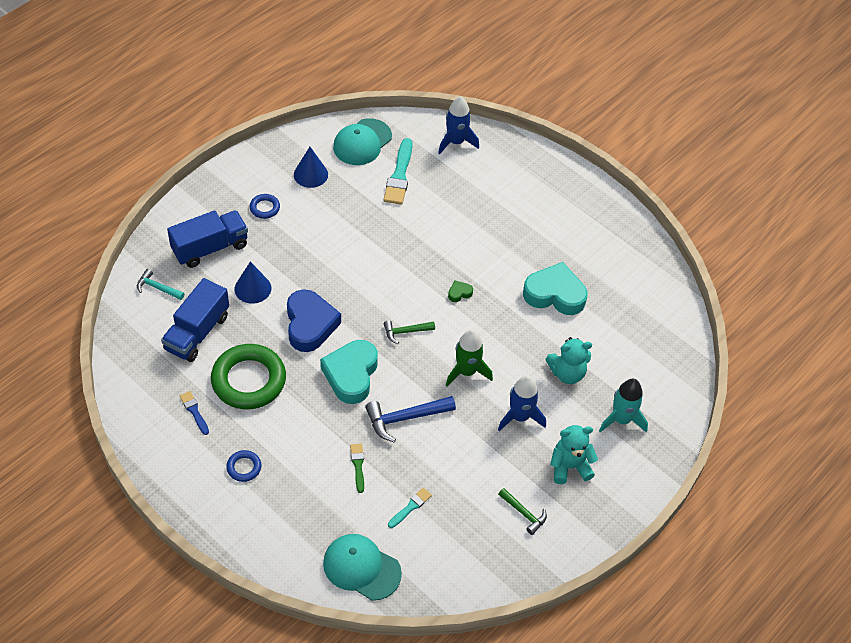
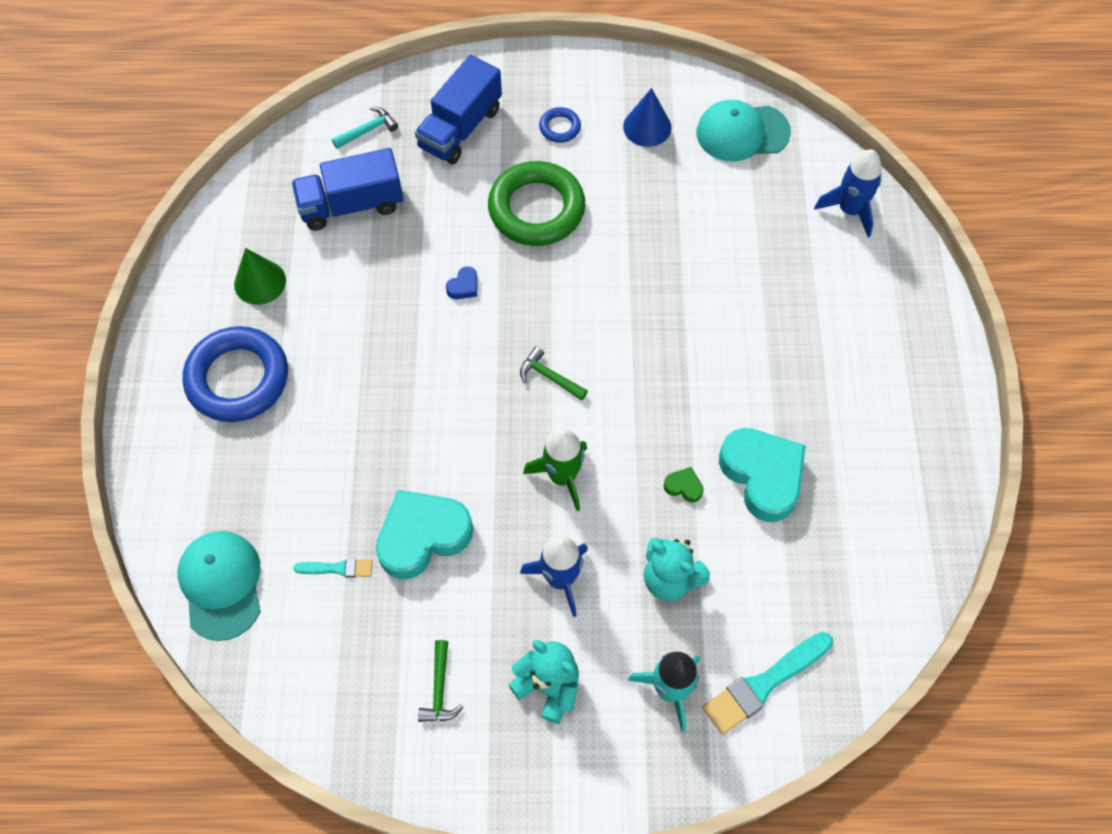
camera: 50 degrees right, 10 degrees up
(157, 288) = (368, 130): turquoise hammer -> turquoise hammer turned 75 degrees clockwise
(194, 411) = (260, 282): blue brush -> green cone
(210, 248) = (460, 128): blue truck -> blue truck turned 105 degrees clockwise
(244, 467) = (238, 378): blue ring -> blue ring, size x2.24
(249, 380) = (342, 294): green ring -> green ring (536, 209)
(253, 288) = (453, 202): blue cone -> none
(310, 324) = (464, 286): blue heart -> blue heart, size x0.41
(351, 375) = (443, 374): turquoise heart -> turquoise heart (422, 536)
(358, 465) = (340, 475): green brush -> none
(399, 175) = (741, 200): turquoise brush -> turquoise brush (764, 684)
(405, 418) = (441, 469): blue hammer -> none
(459, 293) = (655, 383): green heart -> green heart (683, 486)

